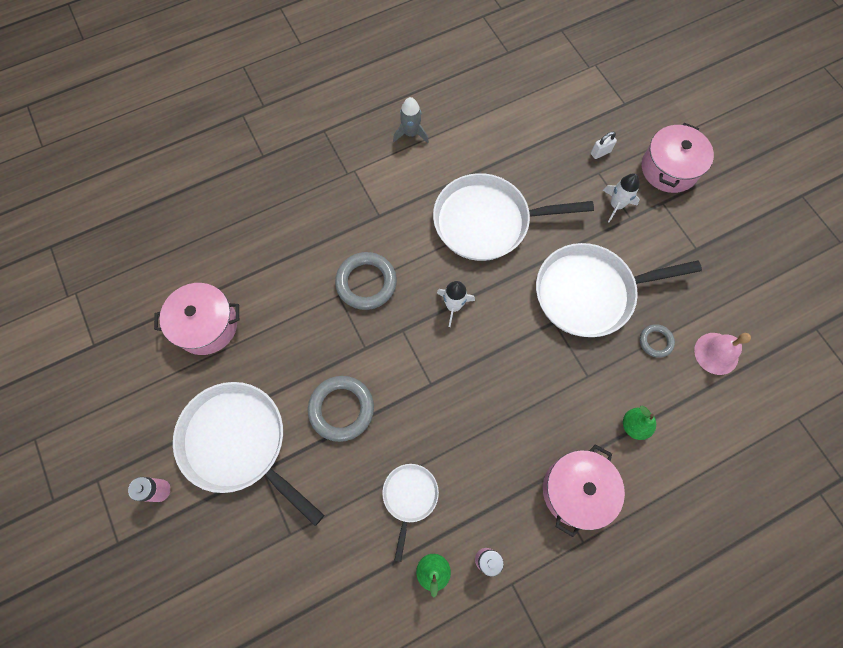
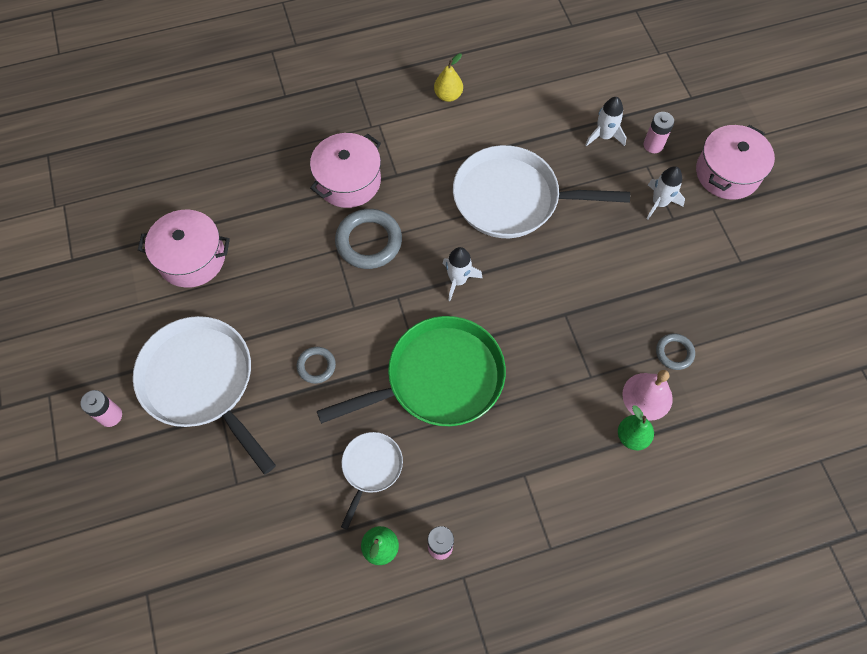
camera: 10 degrees right, 5 degrees down
(341, 409) = (316, 366): grey ring -> grey ring, size x0.55
(411, 133) = (448, 95): grey rocket -> yellow pear
(454, 401) = (438, 378): none -> green pan
(556, 150) = (604, 136): none -> white rocket
(576, 490) = (554, 493): pink pot -> pink pot (348, 181)
(589, 293) = (610, 290): white pan -> none
(600, 152) = (653, 145): white padlock -> pink battery
(716, 353) = (740, 376): pink bell -> pink bell (647, 396)

